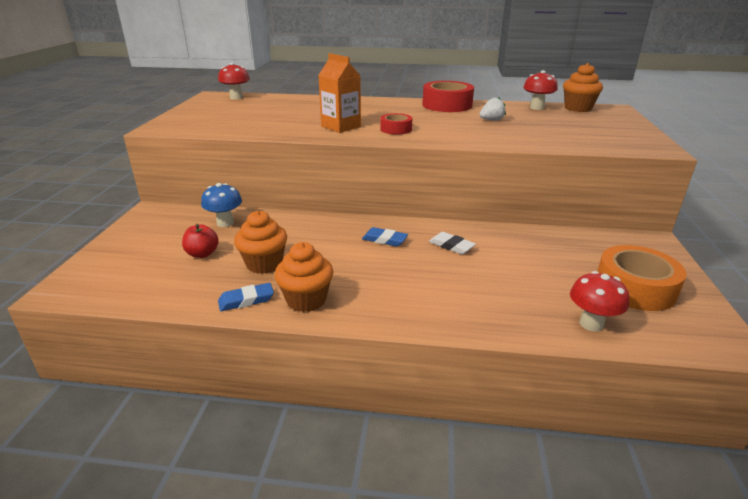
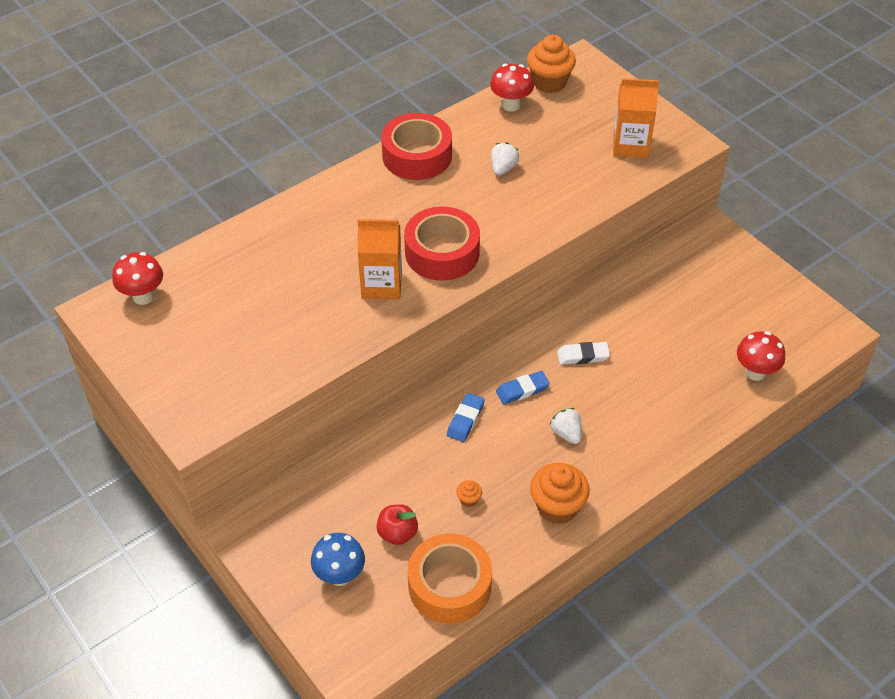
camera: 45 degrees left, 20 degrees up
(225, 223) = (349, 482): blue mushroom -> blue mushroom (340, 575)
(246, 300) = (515, 545): blue eraser -> blue eraser (465, 419)
(264, 264) = (469, 500): orange cupcake -> orange cupcake, size x0.44
(377, 271) = (566, 433): none -> white strawberry
(396, 129) = (442, 252): red tape -> red tape, size x1.81
(602, 137) = (630, 145): none -> orange carton
(635, 288) = (749, 309): orange tape -> orange tape (449, 585)

